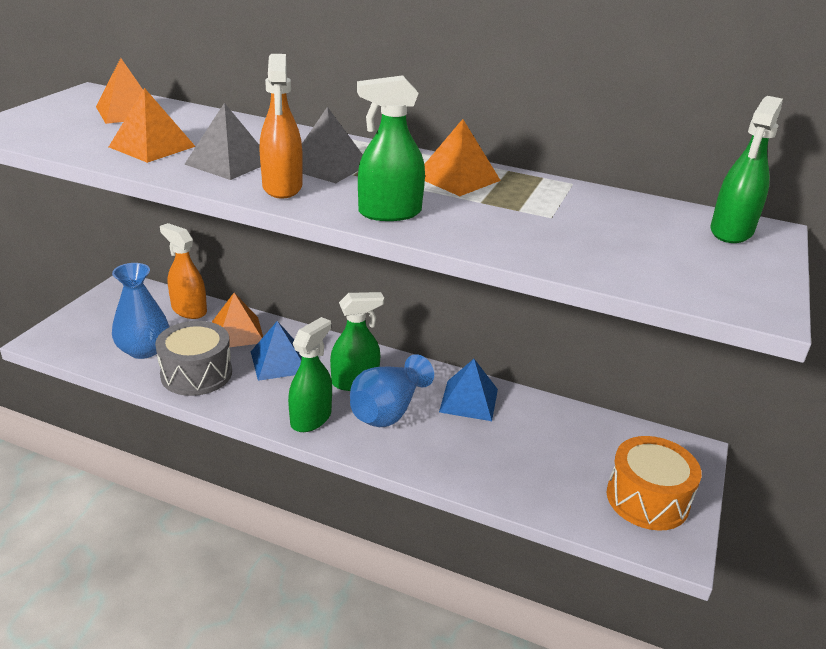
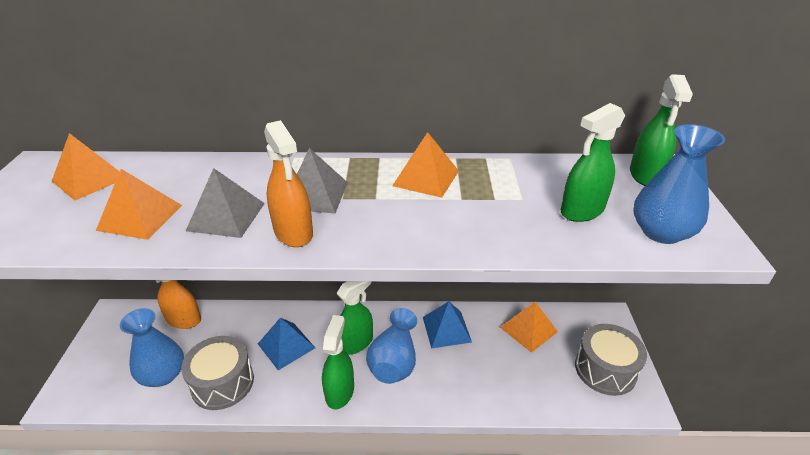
camera: 20 degrees left, 5 degrees up
(237, 332) = (236, 328): orange pyramid -> orange pyramid (528, 329)
(389, 213) = (402, 234): green spray bottle -> green spray bottle (582, 210)
(647, 499) = (605, 369): orange drum -> grey drum
(694, 279) = (661, 232): none -> blue vase

